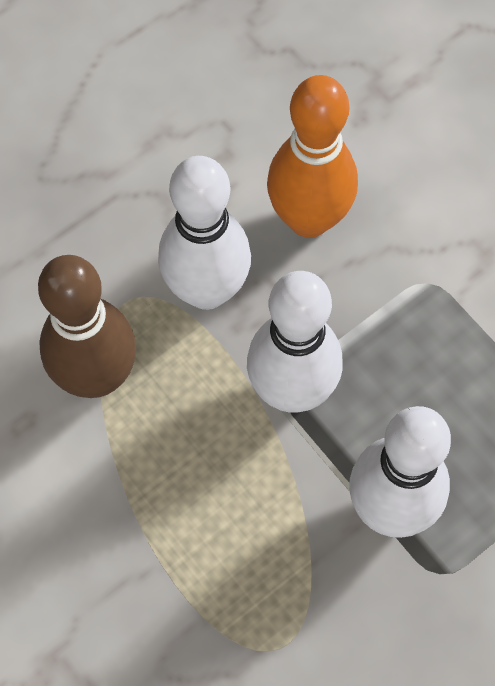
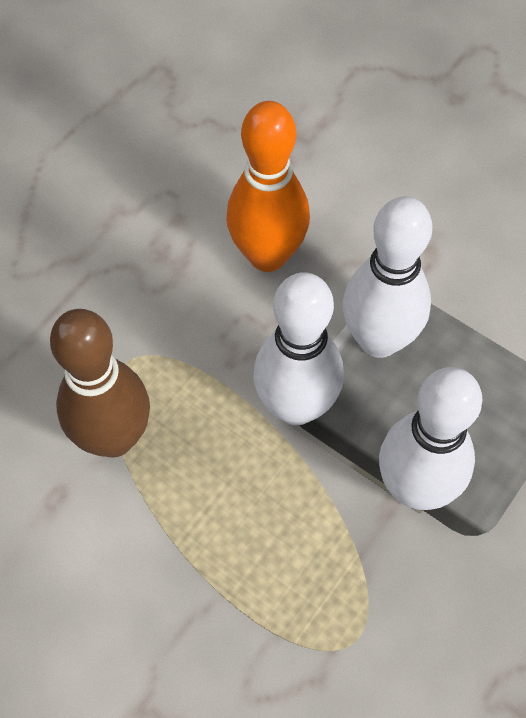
camera: 15 degrees left, 5 degrees down
(206, 290) = (194, 337): white bowling pin -> white bowling pin (379, 340)

